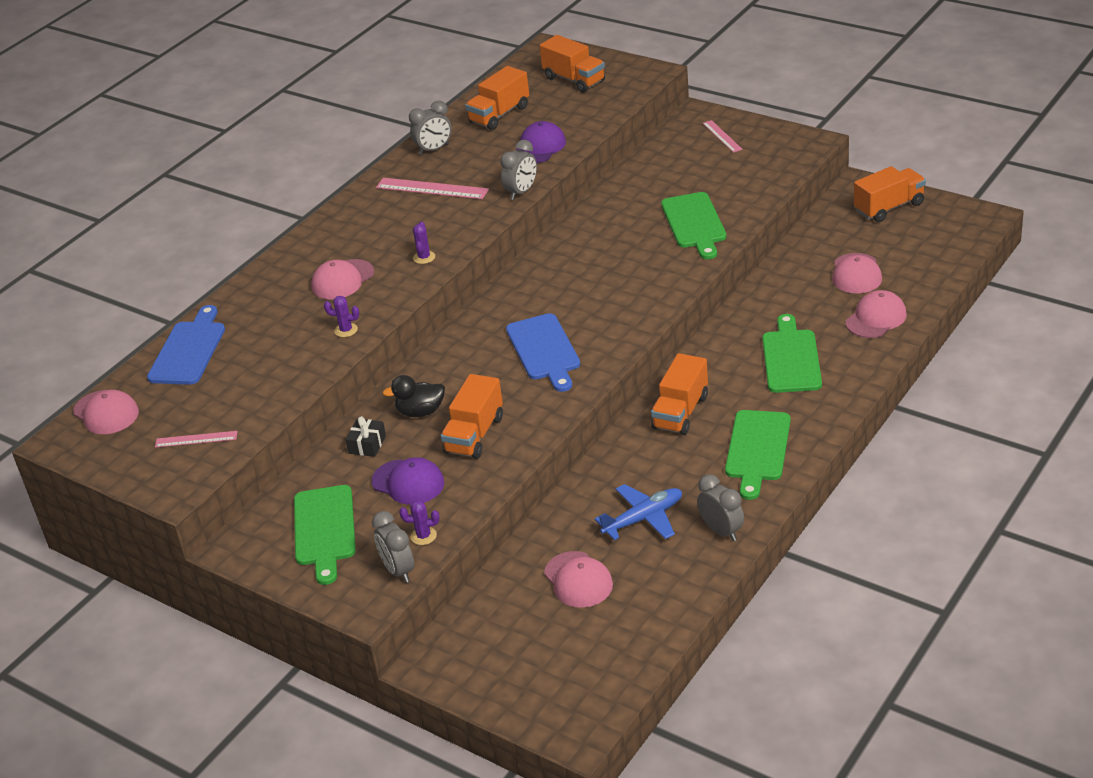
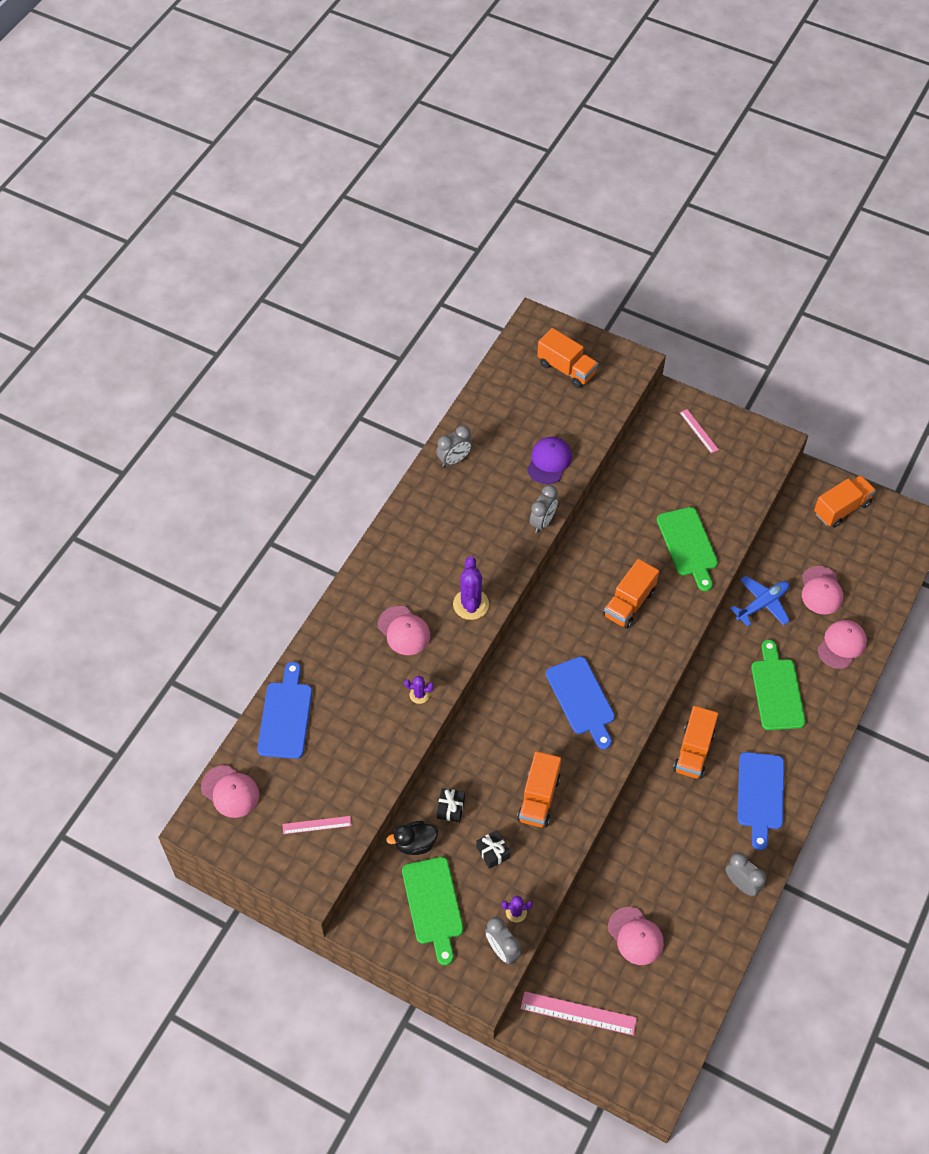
camera: 10 degrees left, 20 degrees up
(342, 280) = (404, 631): pink cap -> pink cap turned 75 degrees counterclockwise
(408, 482) = (493, 852): purple cap -> black gift
(420, 412) = (489, 770): black duck -> black duck (415, 843)
(424, 257) = (471, 604): purple cactus -> purple cactus, size x1.86
(432, 188) = (462, 513): pink ruler -> pink ruler (578, 1013)
(499, 114) = (506, 414): orange truck -> orange truck (629, 603)
(643, 518) = (678, 870): blue plane -> blue plane (762, 604)
(757, 449) = (760, 795): green cutting board -> blue cutting board

